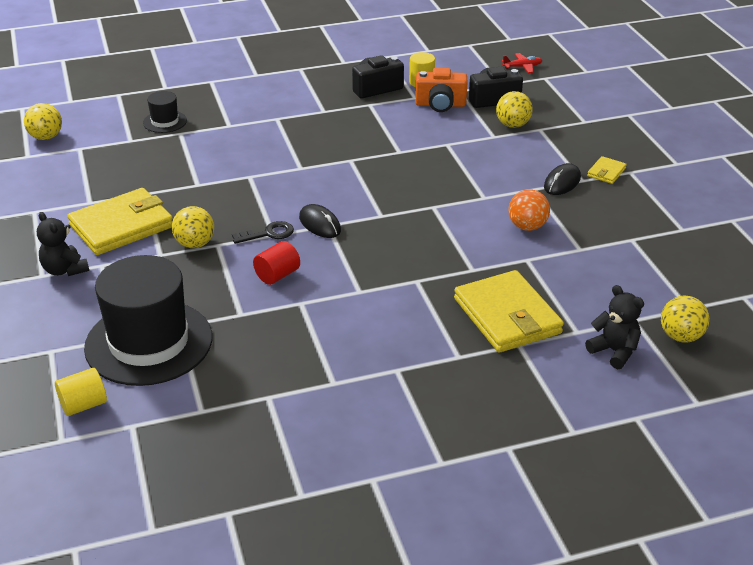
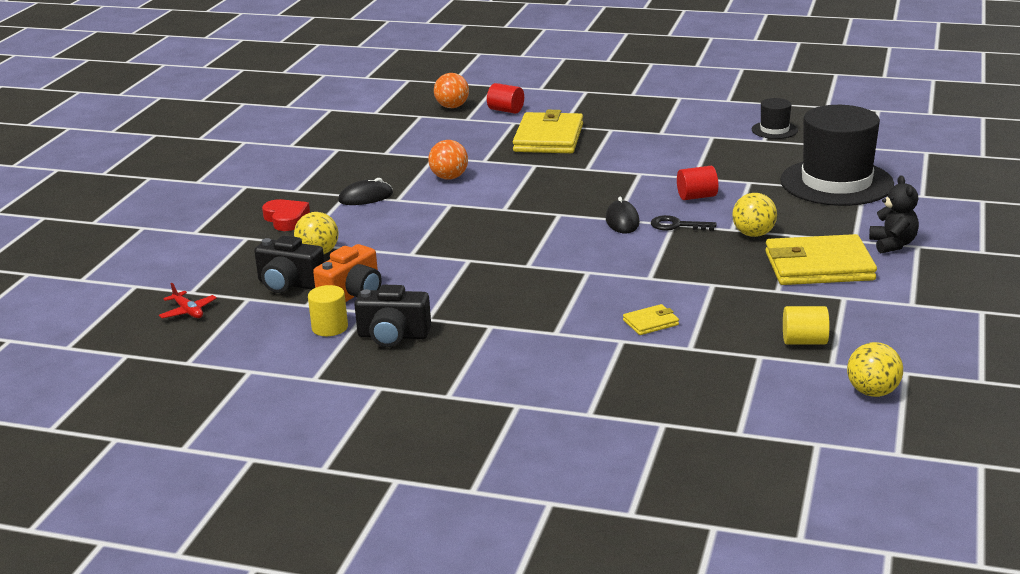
camera: 145 degrees left, 10 degrees down
(83, 405) = (904, 163): yellow cylinder -> yellow cylinder (804, 341)
(165, 122) = (699, 369): black hat -> black hat (774, 130)
(440, 104) = (353, 295): orange camera -> orange camera turned 90 degrees clockwise
(522, 67) = (188, 311): red plane -> red plane turned 150 degrees counterclockwise
(586, 144) = (286, 219): none -> red heart
(606, 172) = (315, 195): yellow wallet -> yellow wallet (650, 322)
(614, 351) = (506, 110): black teddy bear -> red cylinder
(681, 336) = (452, 107): yellow ball -> orange ball

